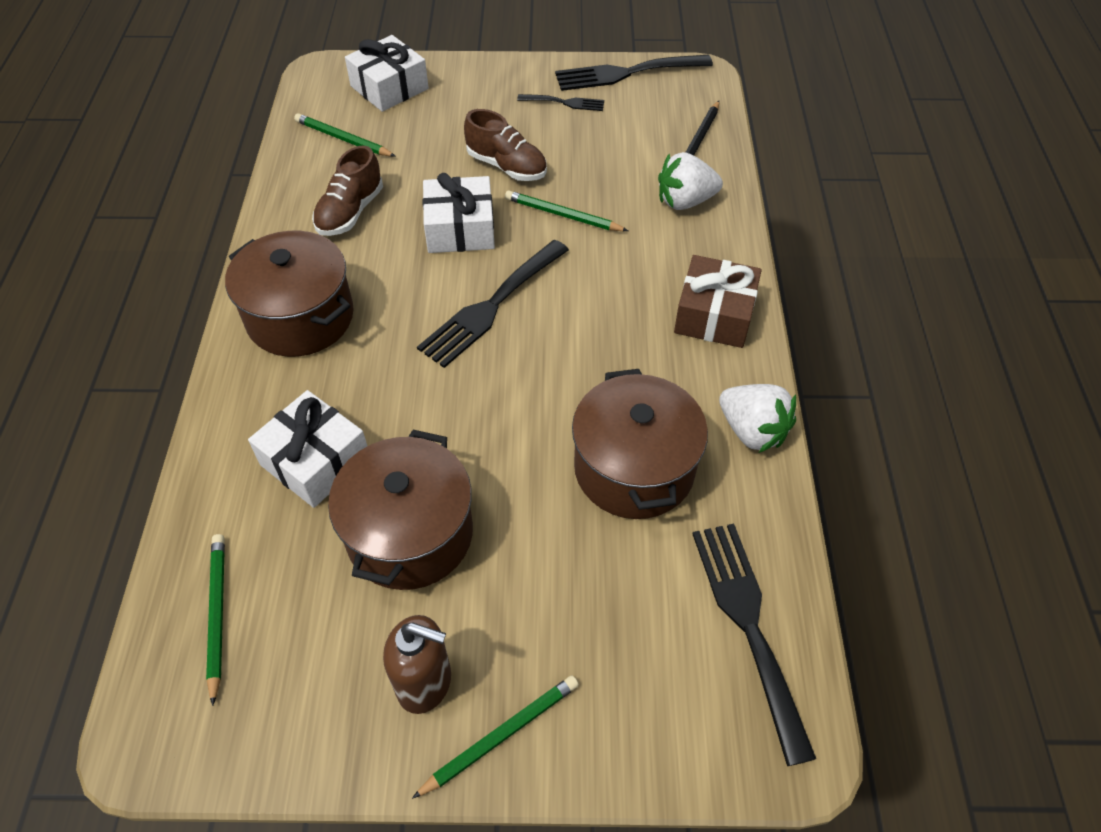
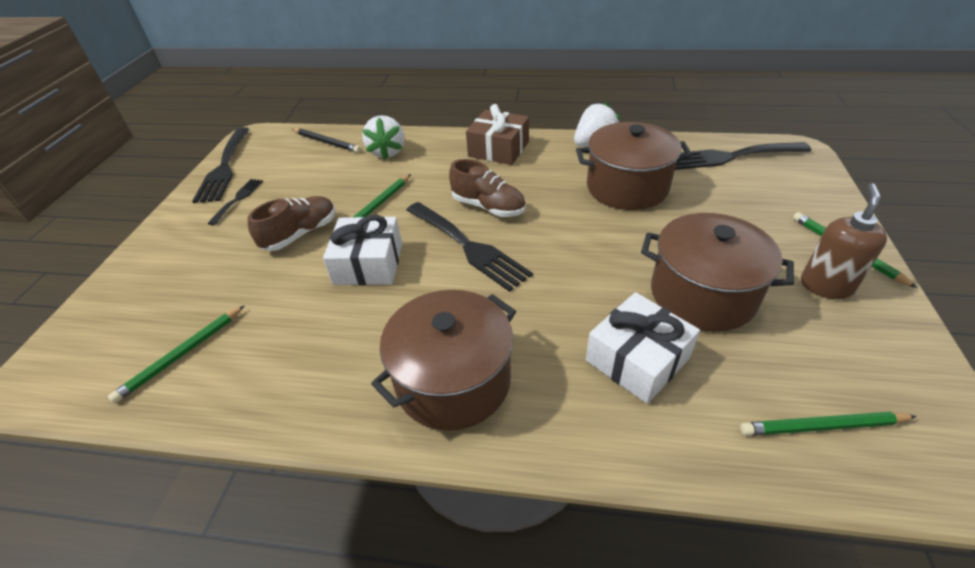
camera: 80 degrees left, 10 degrees down
(350, 212) = (309, 344): brown shoe -> brown shoe (488, 207)
(389, 87) = (119, 316): white gift -> none

